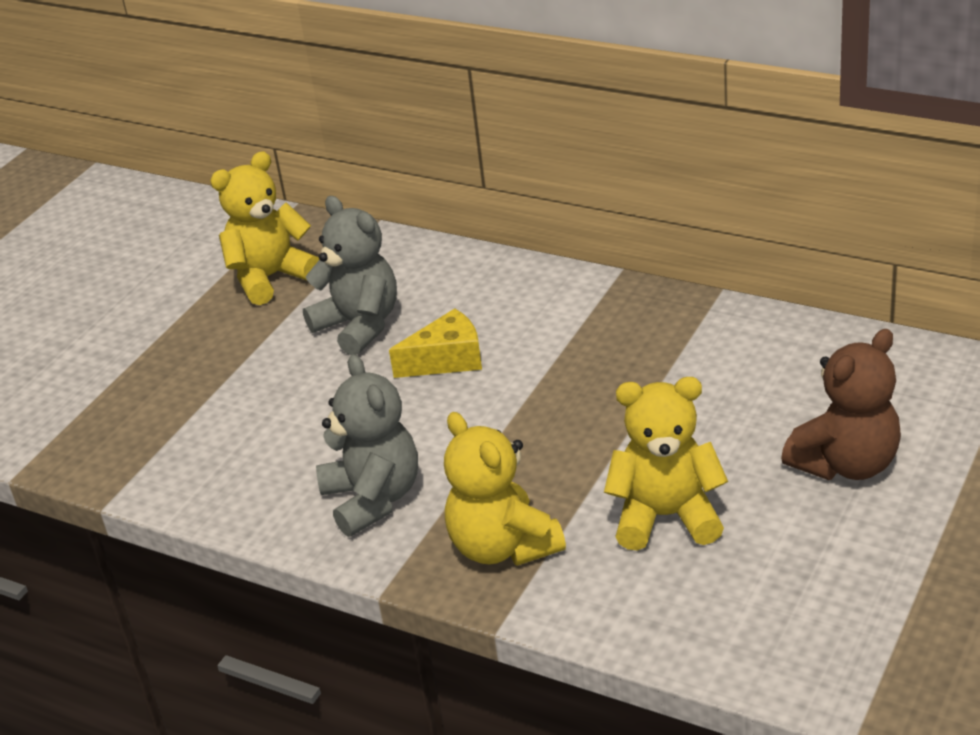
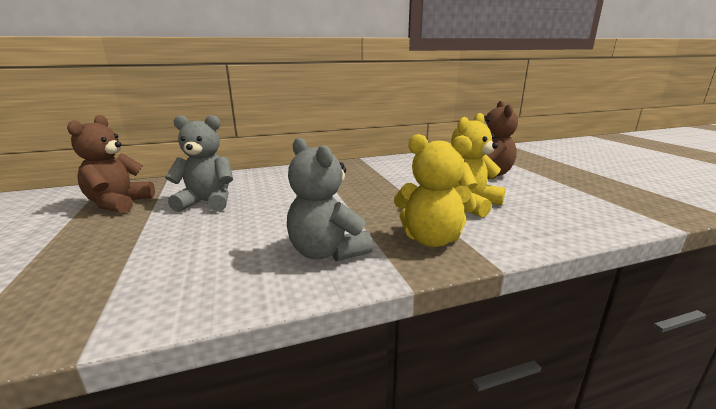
camera: 50 degrees left, 15 degrees down
(270, 277) = (119, 204): yellow teddy bear -> brown teddy bear
(373, 499) = (327, 252): grey teddy bear -> grey teddy bear turned 150 degrees counterclockwise
(447, 360) = (279, 198): yellow cheese -> none

